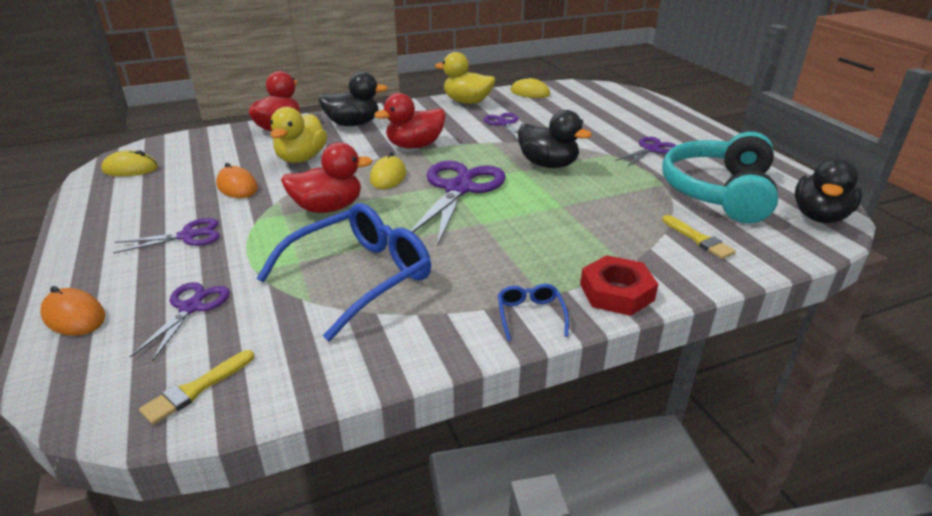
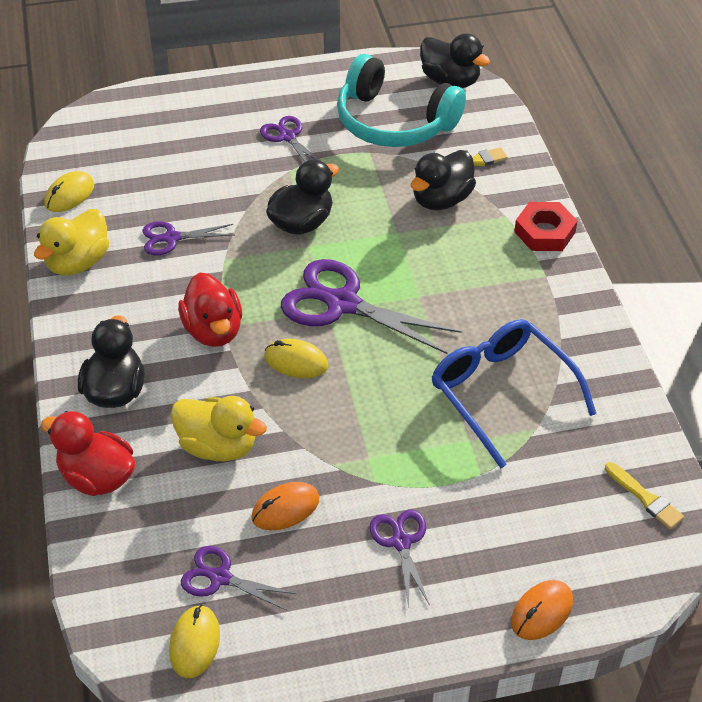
camera: 80 degrees left, 15 degrees up
(191, 308) = (537, 518): purple scissors -> purple scissors (220, 578)
(328, 208) = (362, 417): red duck -> none
(530, 315) = (570, 288): blue glasses -> none
(624, 225) = (441, 199): none -> black duck

